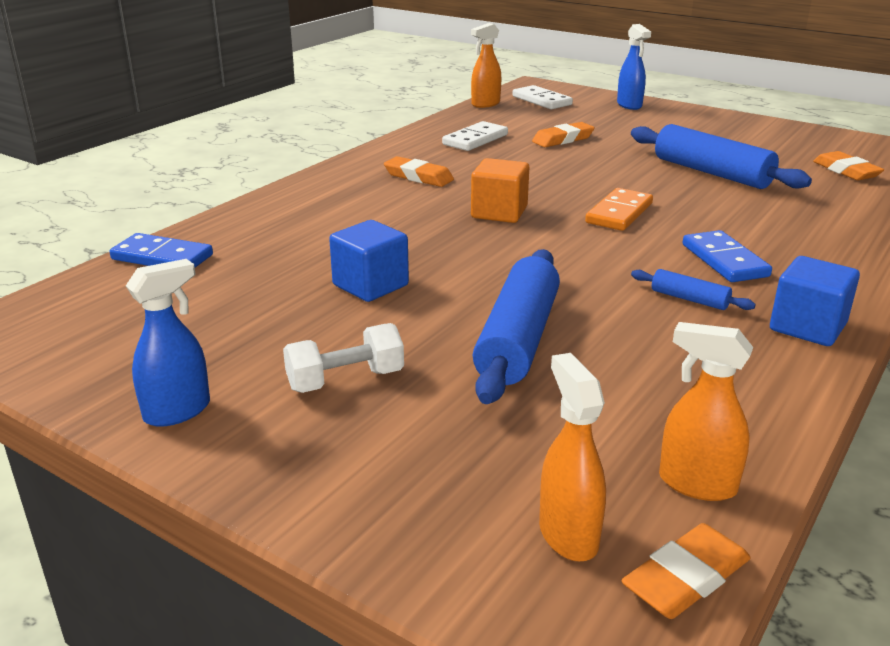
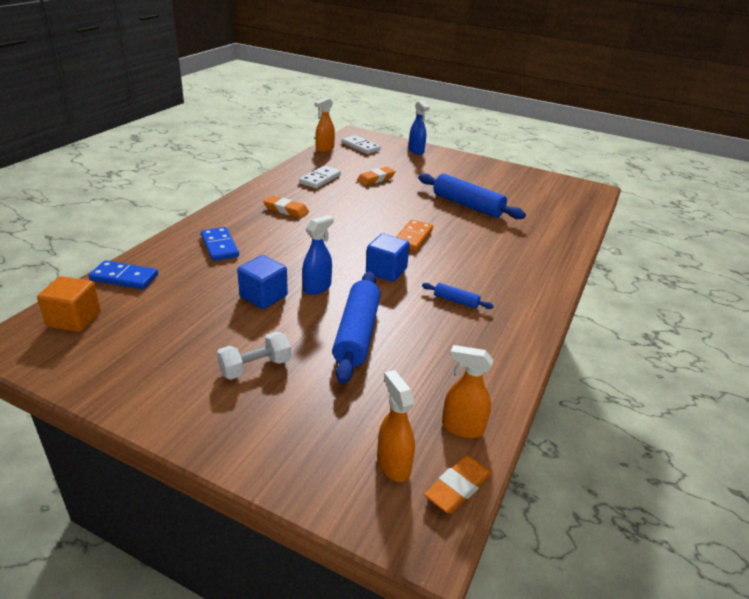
camera: 10 degrees left, 5 degrees up
(178, 411) = (153, 394): blue spray bottle -> blue spray bottle (317, 287)
(499, 212) = (339, 238): orange cube -> orange cube (74, 319)
(724, 260) = (475, 272): blue domino -> blue domino (219, 246)
(807, 327) = (522, 319): blue cube -> blue cube (386, 271)
(846, 171) = (545, 203): orange eraser -> none

